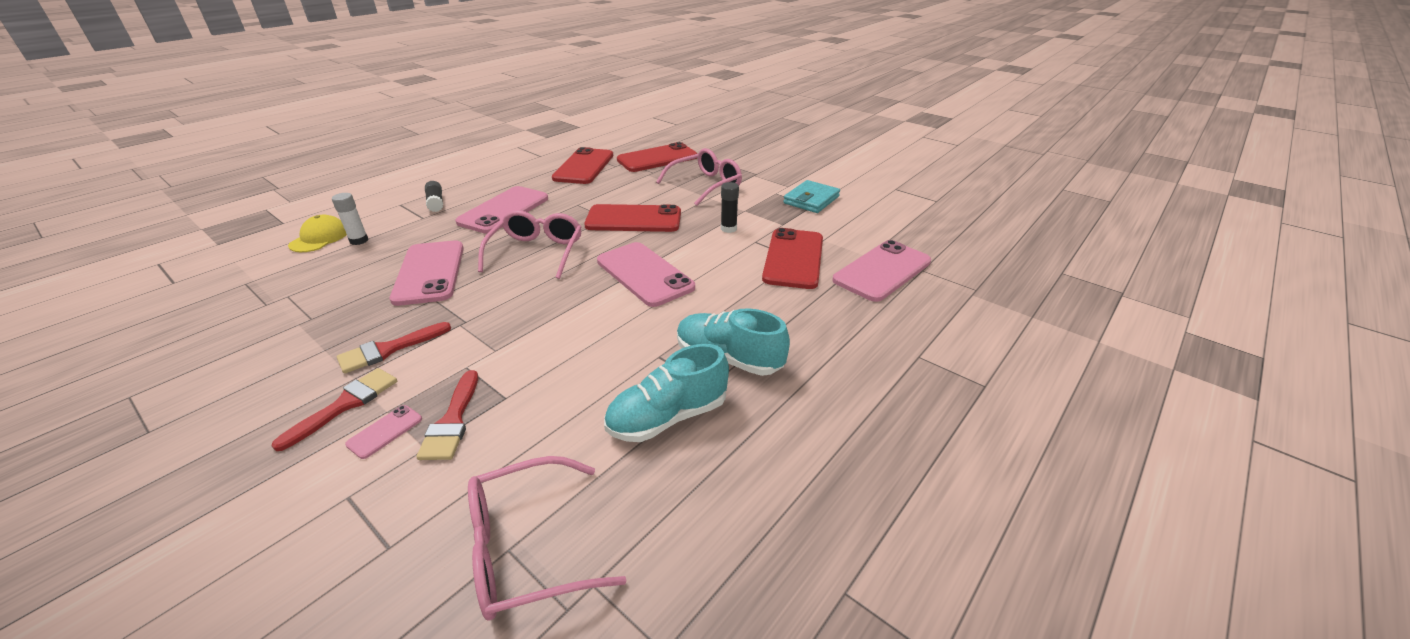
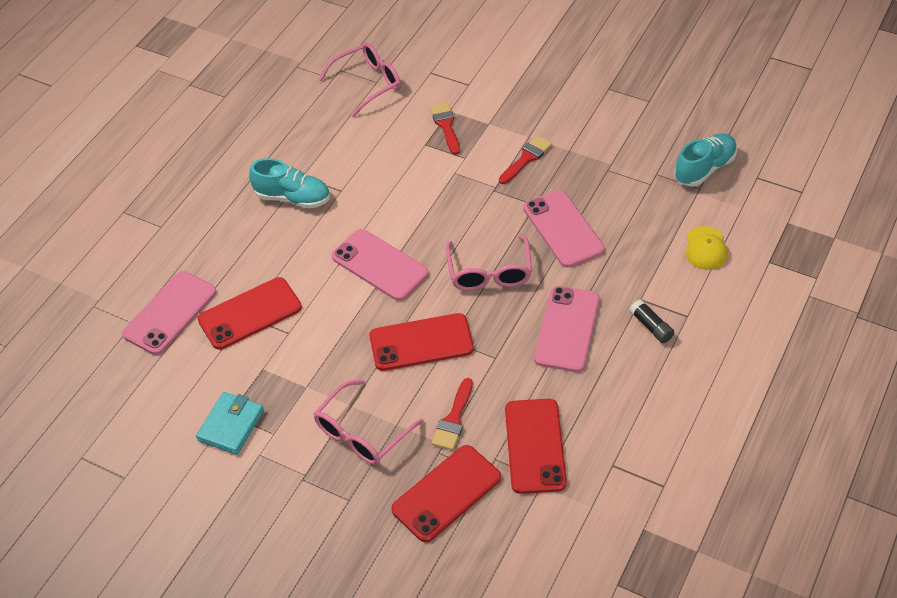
camera: 170 degrees right, 15 degrees up
(345, 405) = (516, 121): red brush -> red brush (453, 419)
(359, 240) = (665, 253): white glue stick -> none
(385, 431) = (478, 113): pink phone -> none
(667, 417) = (322, 152): turquoise shoe -> turquoise shoe (704, 169)
(728, 229) = (318, 347): black glue stick -> none
(794, 259) = (250, 313): red phone -> red phone turned 60 degrees clockwise

